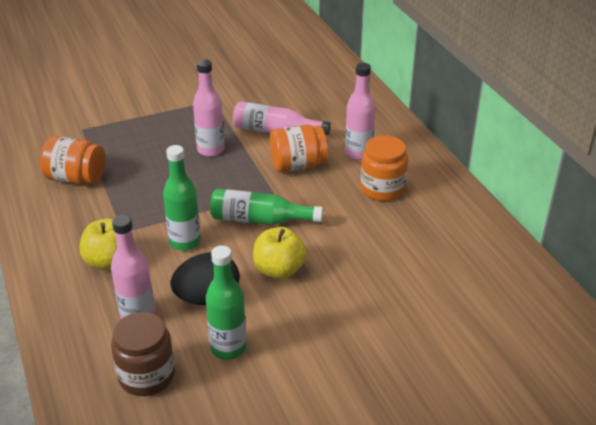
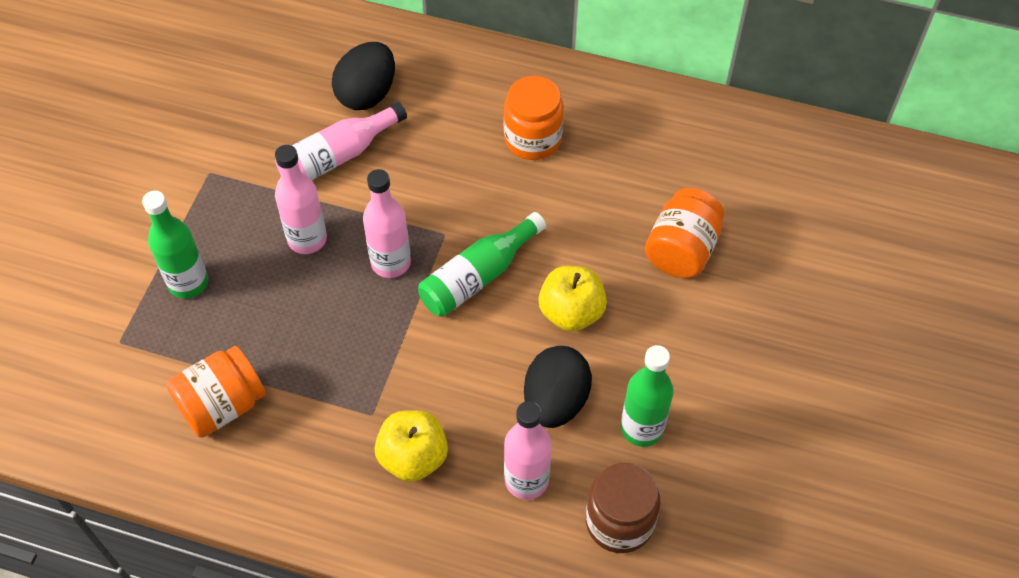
camera: 50 degrees left, 20 degrees up
(185, 242) = (449, 366): green bottle -> green bottle (188, 283)
(297, 165) = (420, 180): orange jar -> orange jar (681, 250)
(329, 119) = (367, 94): none -> black egg
(358, 153) = (454, 114): pink bottle -> pink bottle (391, 262)

